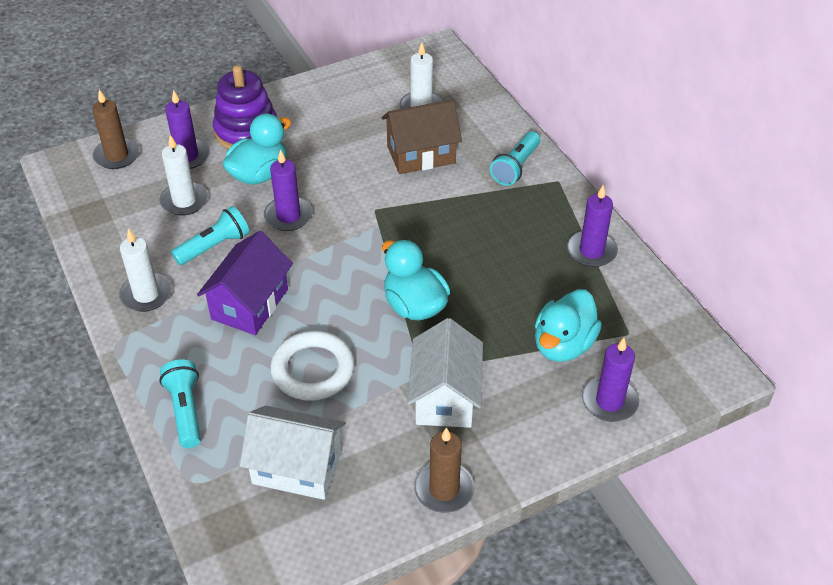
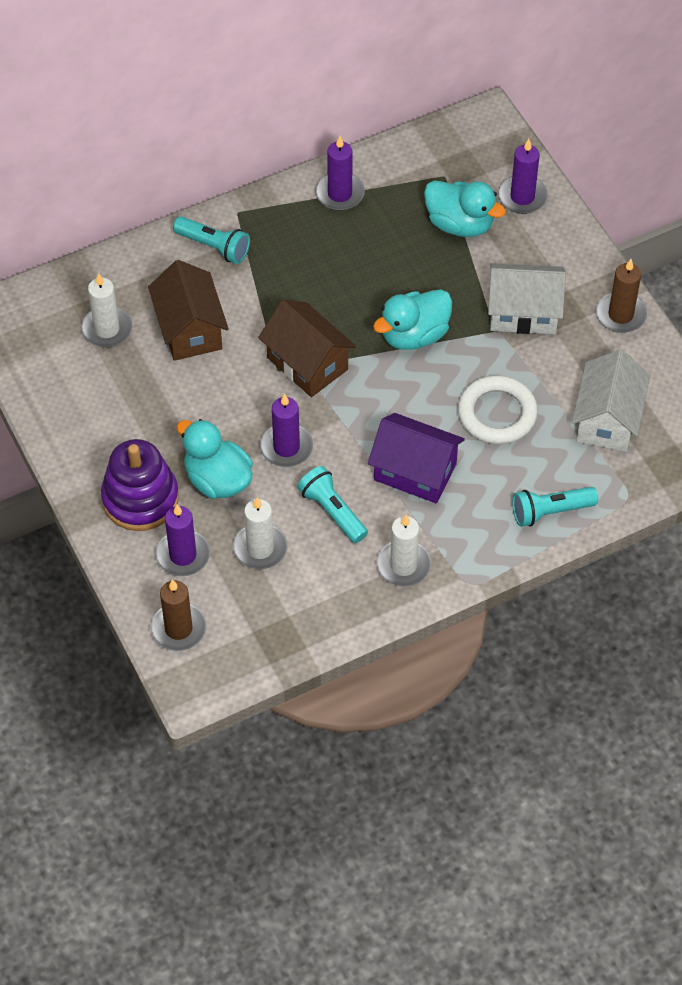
camera: 90 degrees left, 10 degrees up
(381, 229) = (307, 363): none -> brown house

